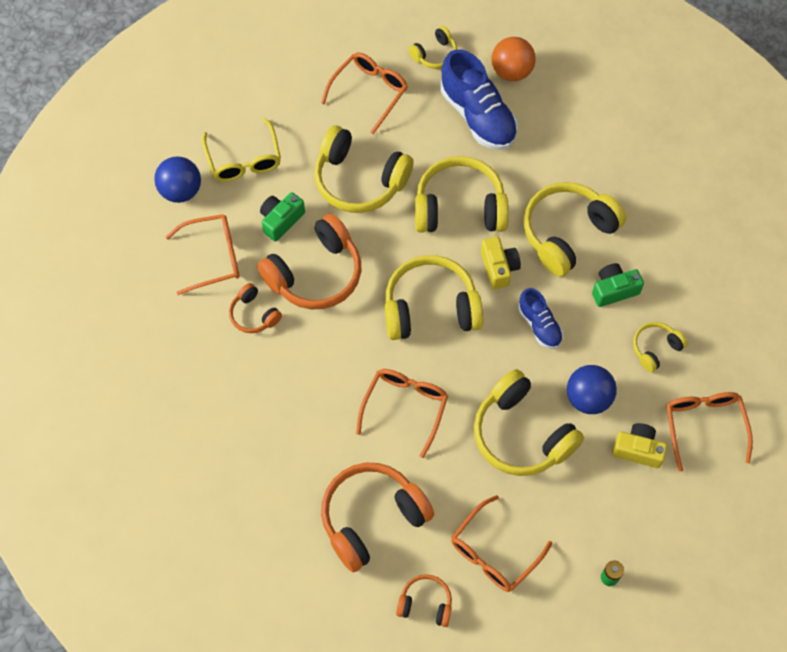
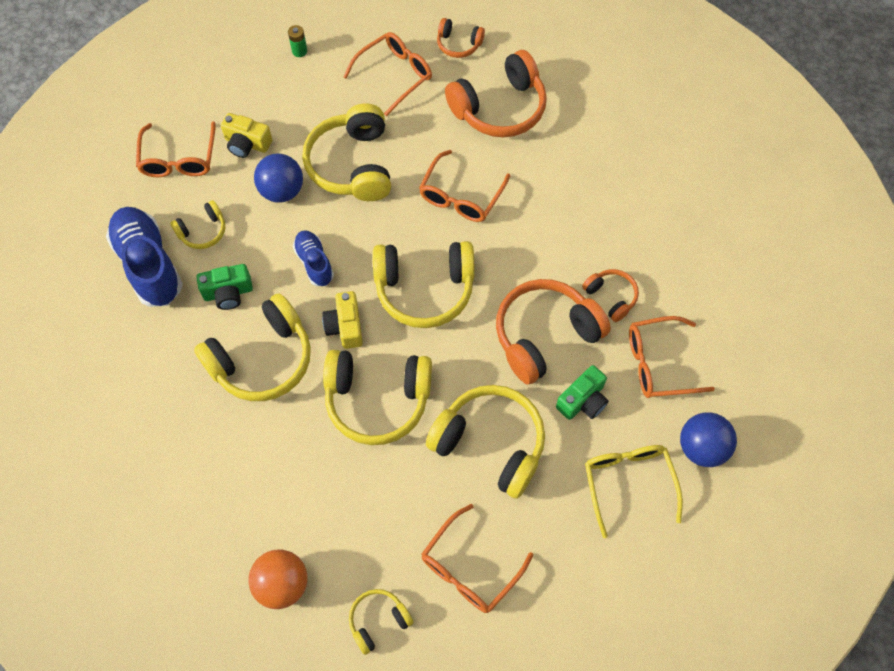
camera: 175 degrees left, 0 degrees up
(478, 116) = (337, 520): blue shoe -> blue shoe (149, 265)
(521, 434) = (352, 165): yellow headphones -> yellow headphones turned 150 degrees counterclockwise

